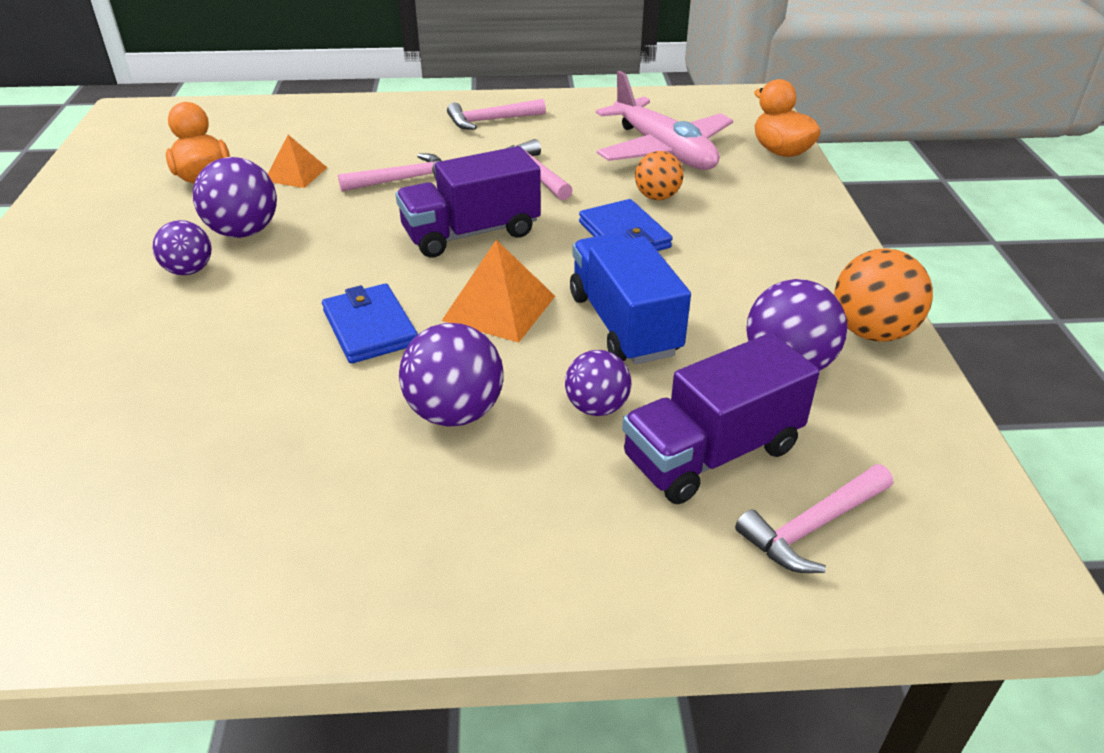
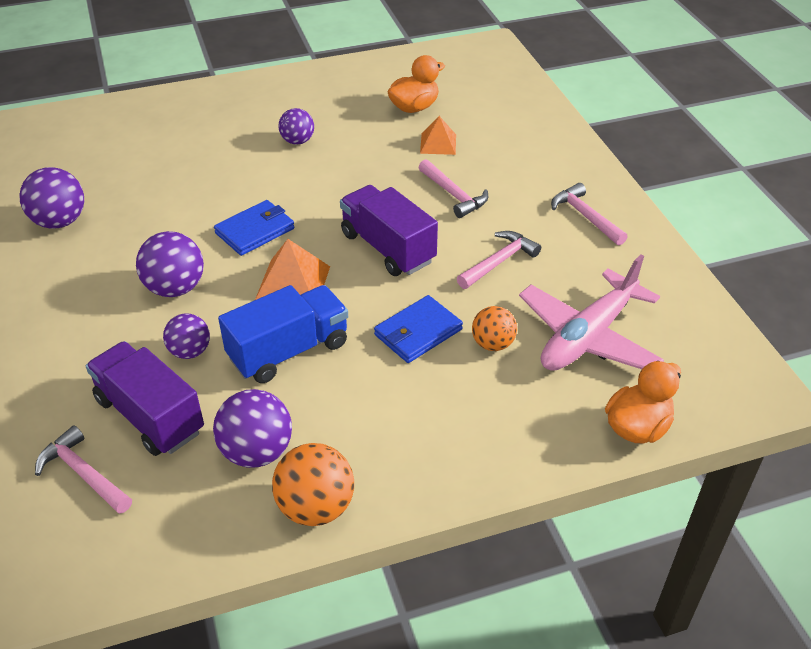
camera: 75 degrees right, 5 degrees up
(244, 232) = (350, 147): purple ball -> purple ball (60, 221)

